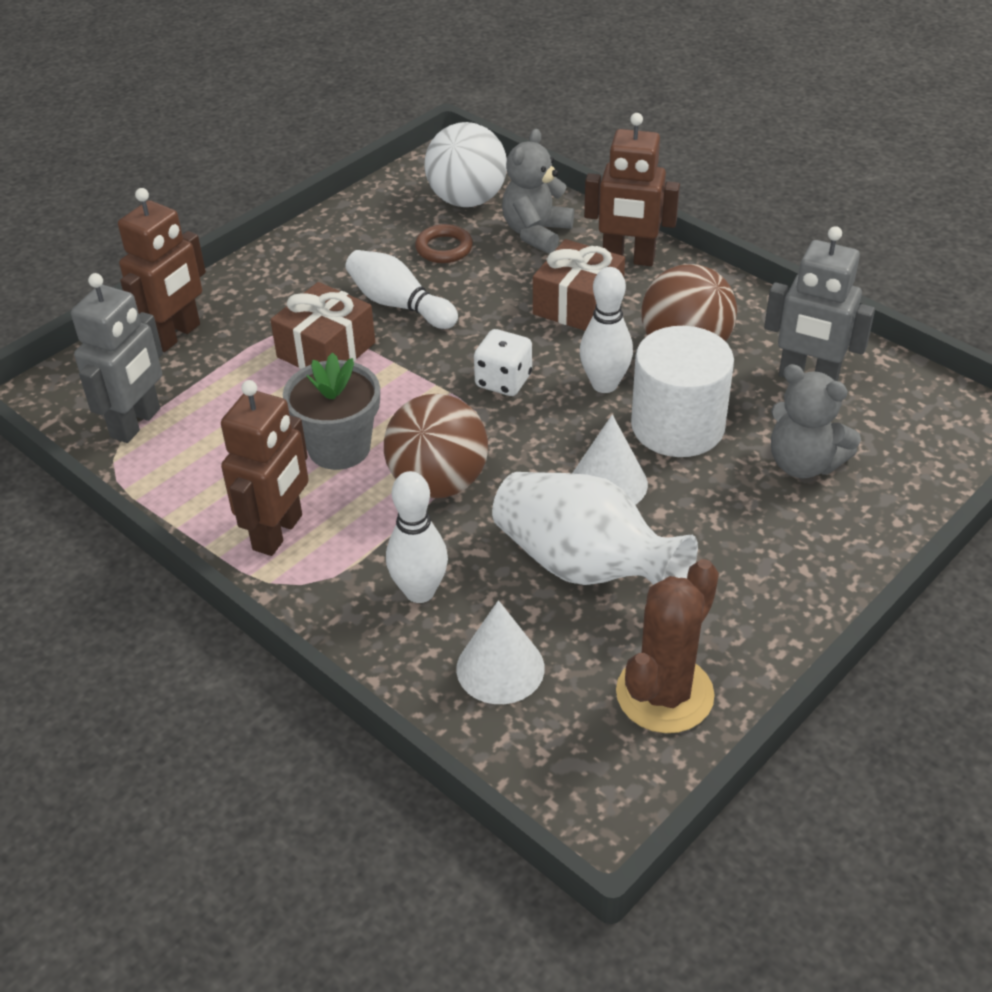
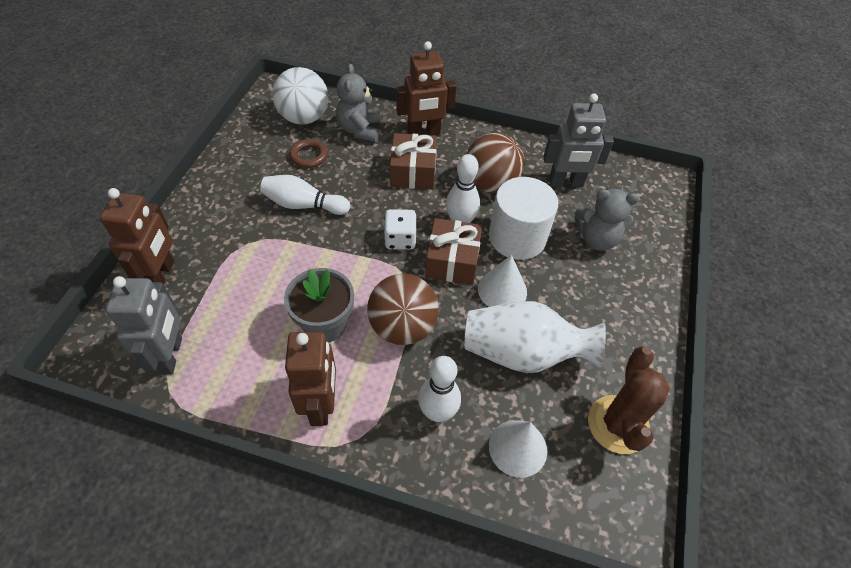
camera: 30 degrees left, 10 degrees up
(326, 350) = (274, 253): brown gift -> brown gift (452, 261)

